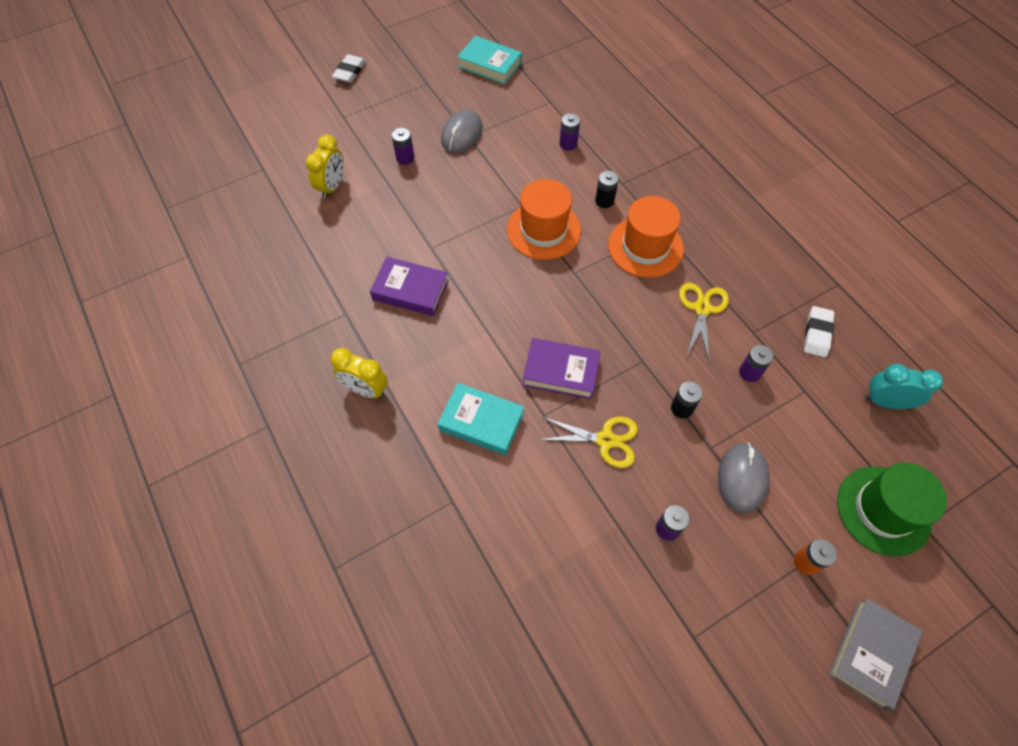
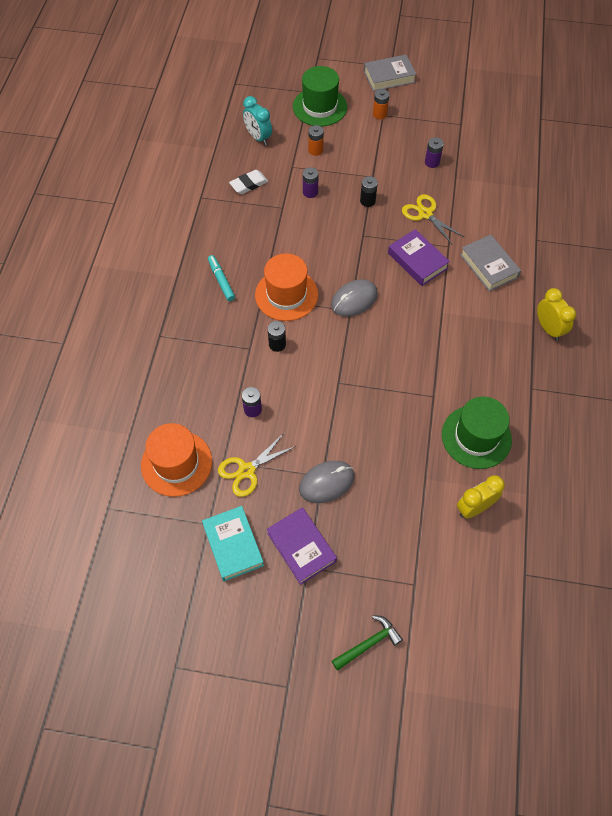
camera: 140 degrees left, 0 degrees up
(350, 71) = (369, 643): white eraser -> green hammer
(368, 238) = (476, 437): none -> green hat
(405, 158) = (393, 493): purple battery -> none
(410, 290) = (473, 374): purple book -> purple book (301, 547)
(481, 422) = (489, 266): turquoise book -> grey book
(543, 230) = (341, 353): orange hat -> orange hat (176, 463)
(702, 309) = (296, 237): yellow scissors -> yellow scissors (247, 470)
(714, 219) = (221, 280): none -> turquoise marker
(742, 478) = (371, 156): grey mouse -> grey mouse (354, 300)
(809, 435) = (315, 150): none -> orange battery

